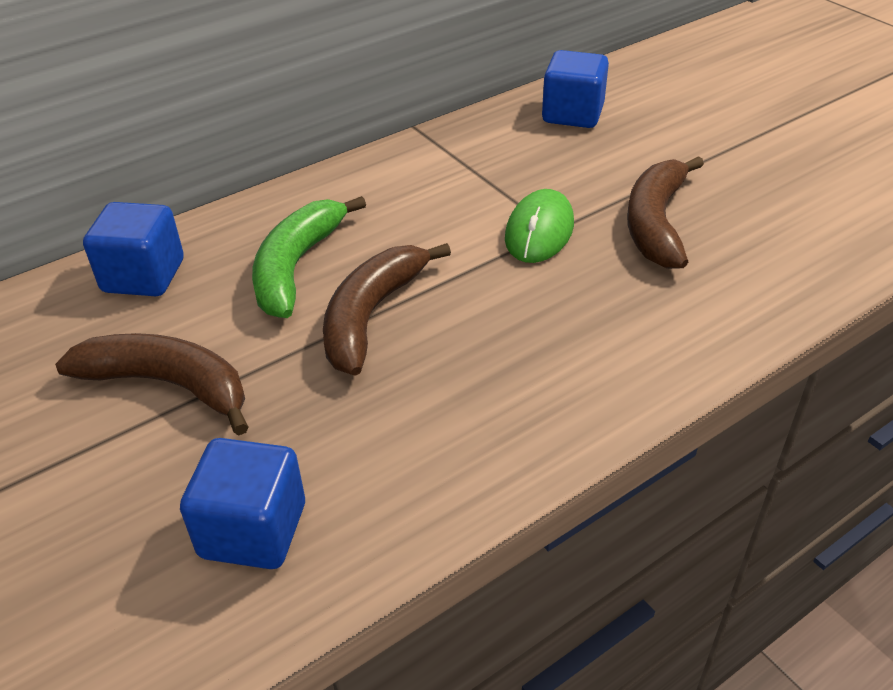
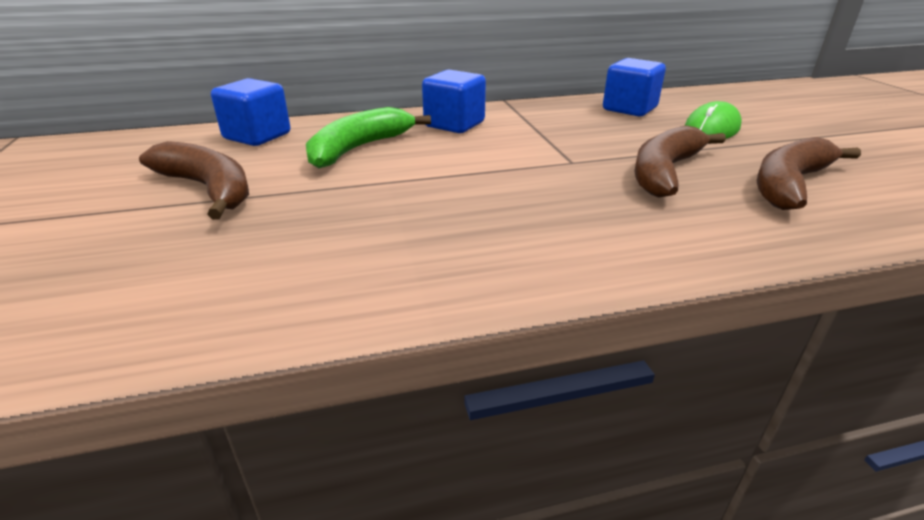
camera: 20 degrees right, 10 degrees down
(253, 530) = (164, 286): blue cube -> blue cube (454, 124)
(371, 315) = (387, 181): brown banana -> brown banana (789, 184)
(539, 231) = (559, 160): green mouse -> green mouse (711, 128)

